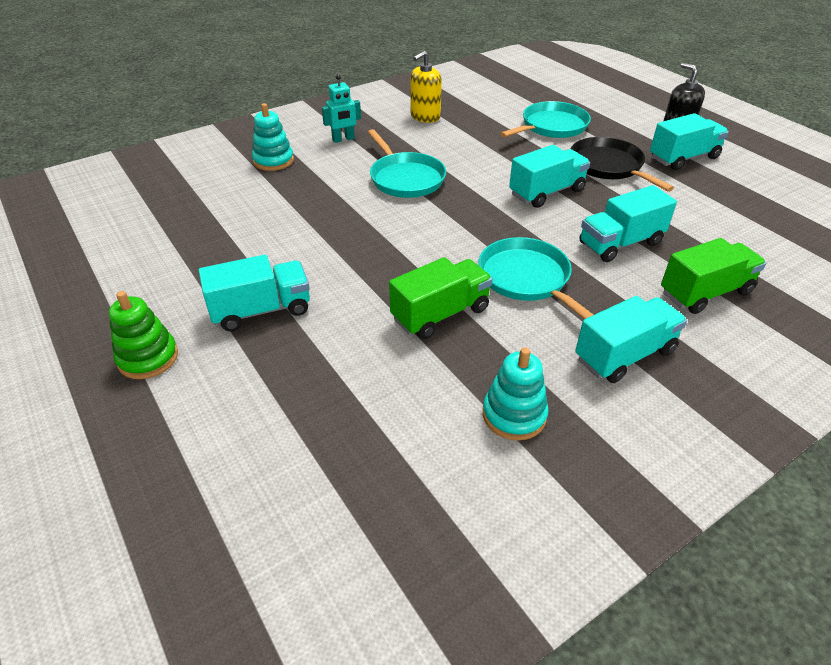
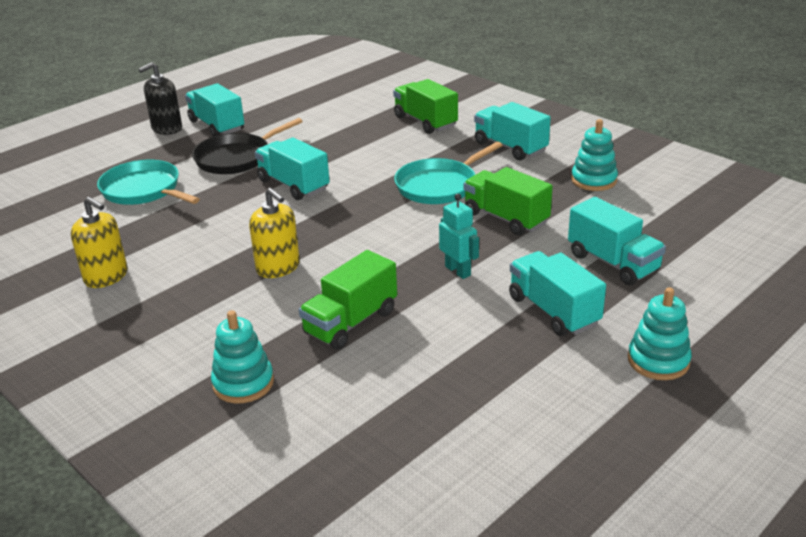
camera: 100 degrees left, 10 degrees down
(148, 358) = (658, 361): green stacking toy -> turquoise stacking toy
(313, 204) = (351, 322): none -> green truck
(343, 139) = (174, 333): turquoise robot -> turquoise robot (458, 271)
(405, 178) = (278, 267): turquoise pan -> yellow soap dispenser
(620, 243) = (371, 150): turquoise truck -> turquoise truck (613, 263)

